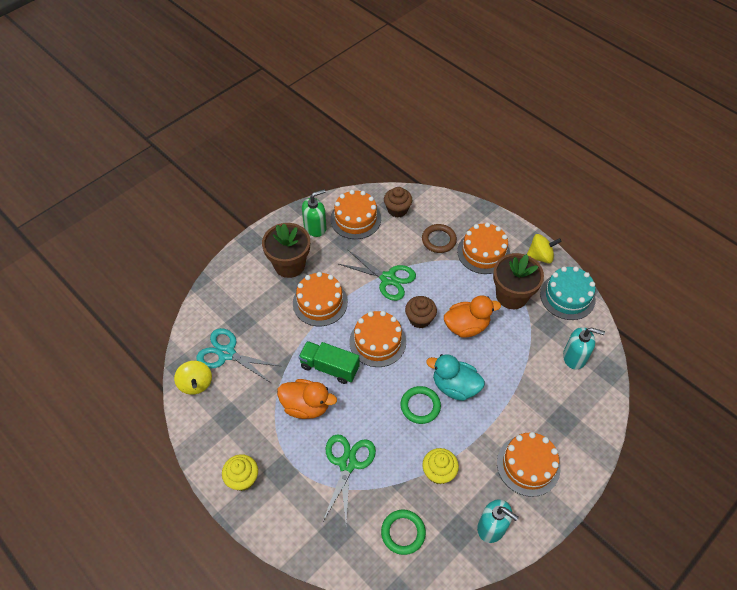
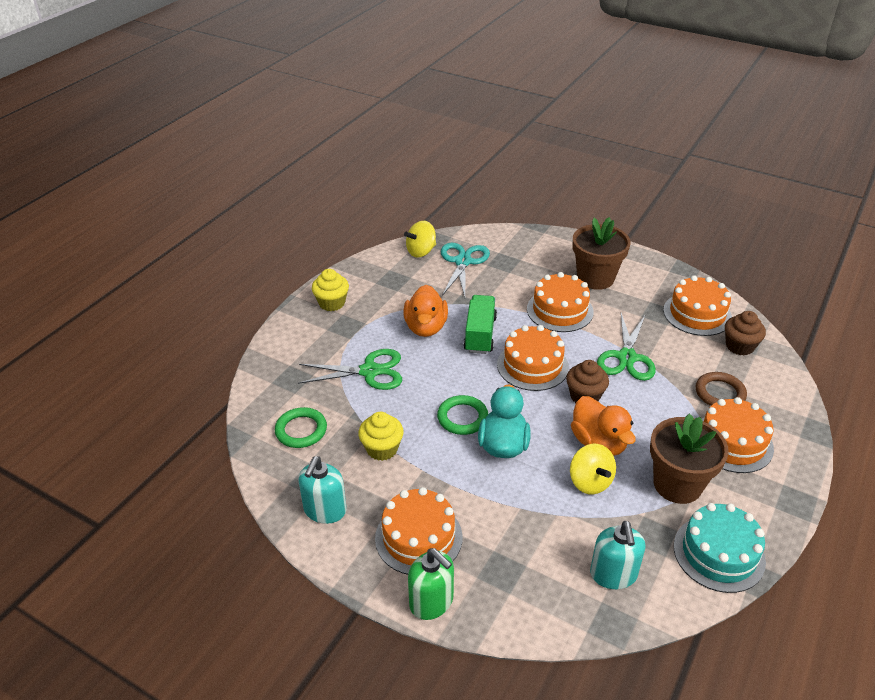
camera: 75 degrees right, 15 degrees down
(315, 227) = (660, 285): green soap dispenser -> green soap dispenser (431, 602)
(540, 256) = (771, 509): yellow spinning top -> yellow spinning top (590, 482)

